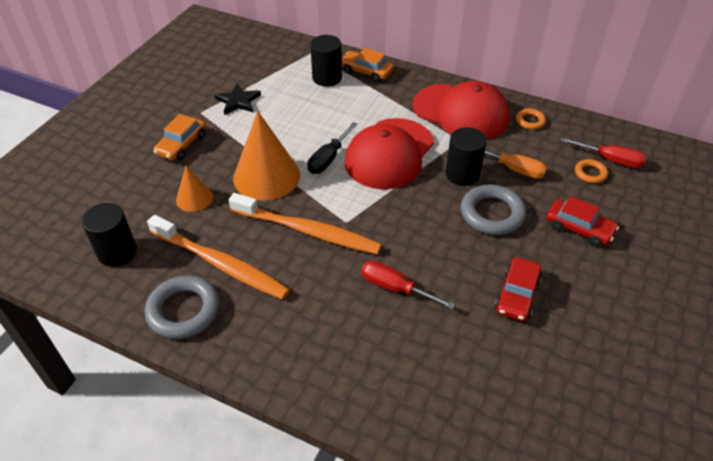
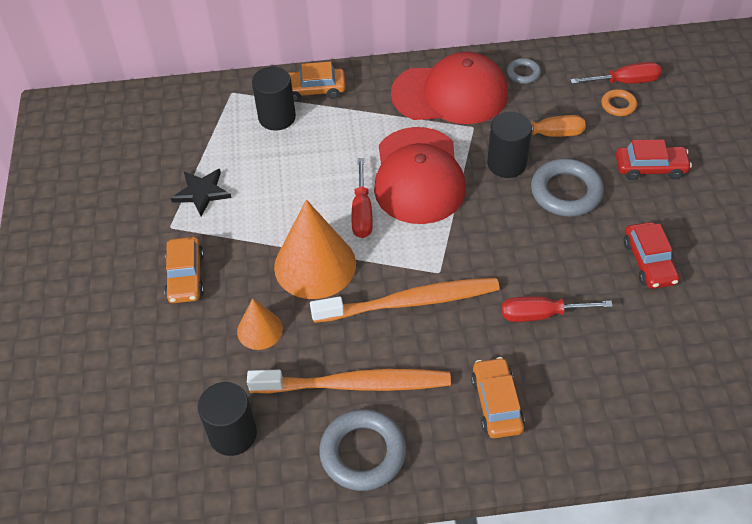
camera: 30 degrees left, 5 degrees up
(305, 331) = (496, 403): none -> orange car
(328, 159) = (362, 212): black screwdriver -> red screwdriver
(530, 121) = (523, 73): orange ring -> grey ring

